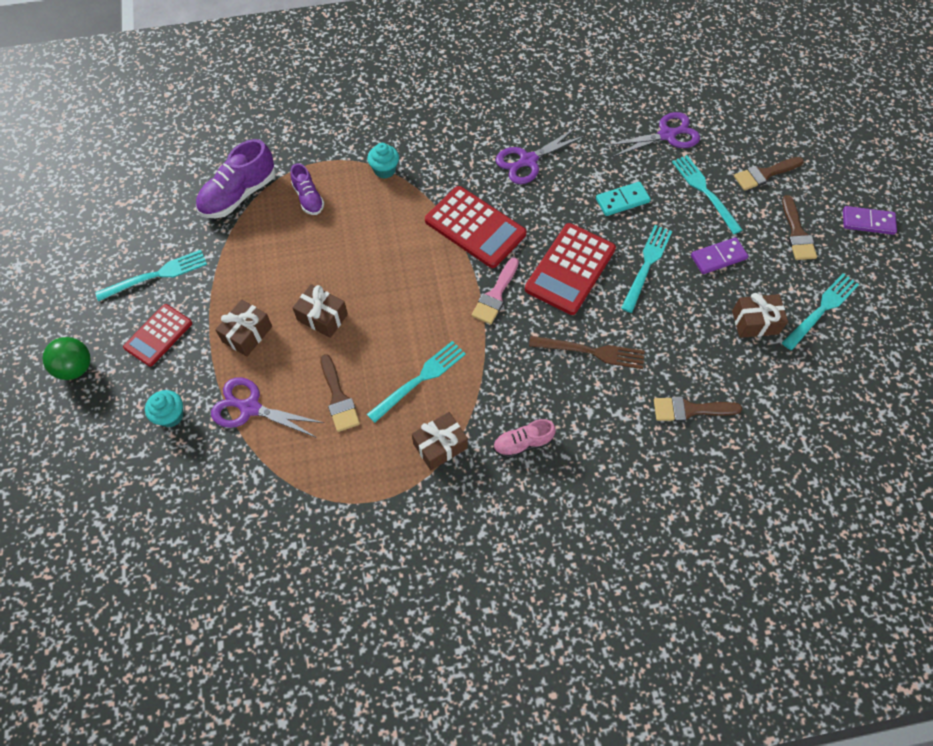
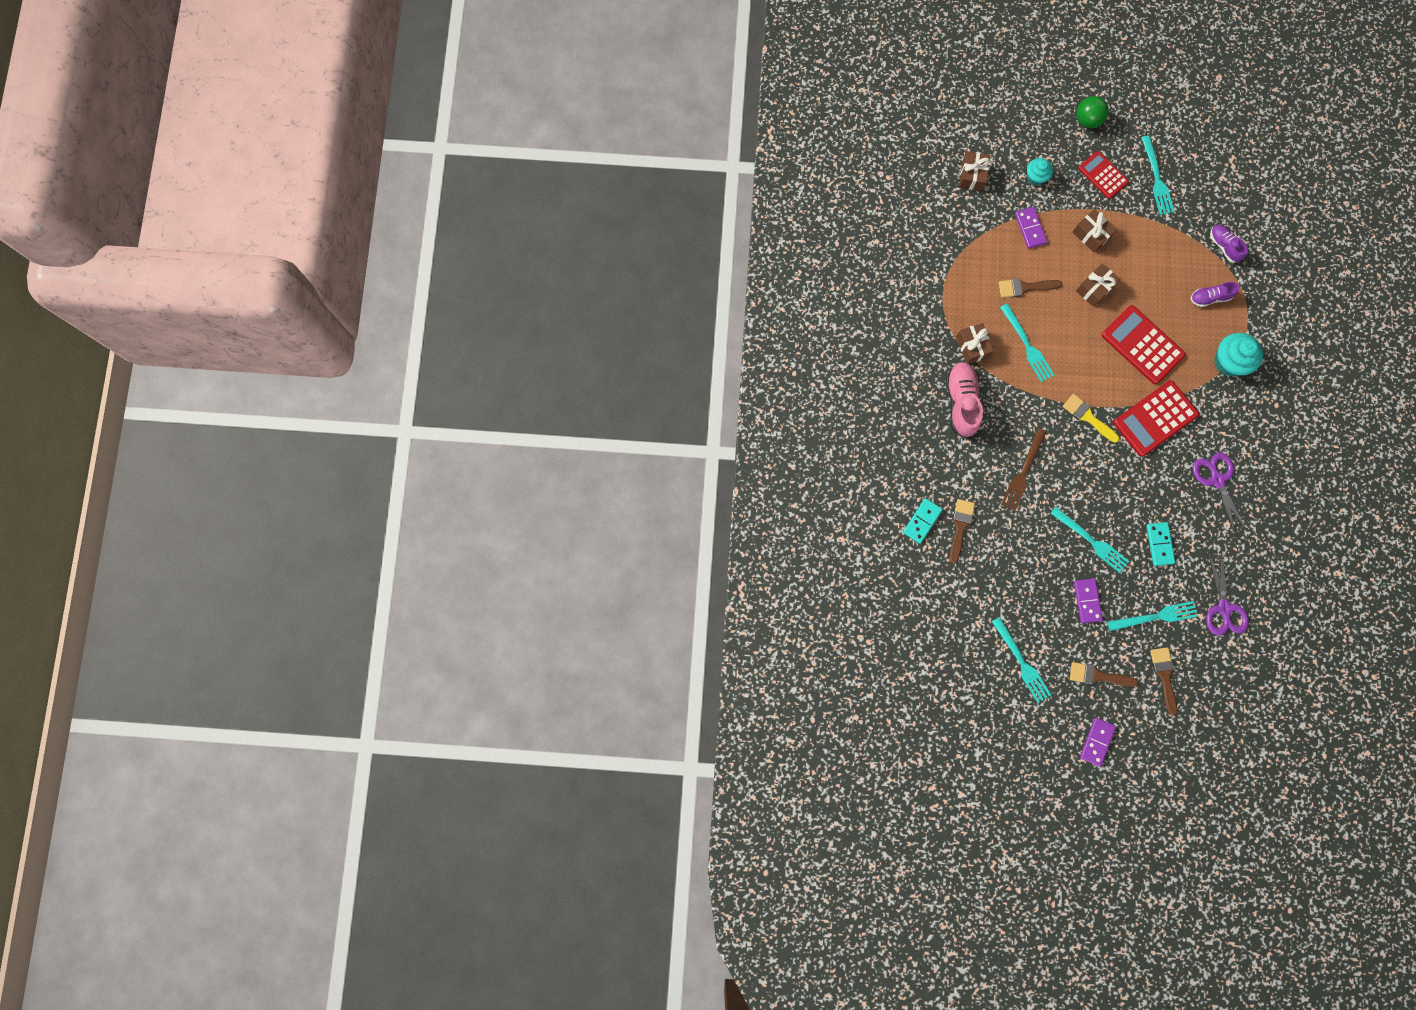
camera: 105 degrees right, 15 degrees up
(239, 195) = (1223, 246): purple shoe -> purple shoe, size x0.59
(250, 408) = (1030, 228): purple scissors -> purple domino
(384, 170) = (1228, 362): turquoise cupcake -> turquoise cupcake, size x1.64
(495, 295) = (1088, 417): pink brush -> yellow brush
(523, 443) = (961, 402): pink shoe -> pink shoe, size x1.70
(570, 269) = (1100, 480): red calculator -> red calculator (1142, 345)
(702, 457) = (922, 521): none -> turquoise domino
(755, 322) = (1021, 605): brown gift -> brown gift (972, 175)

